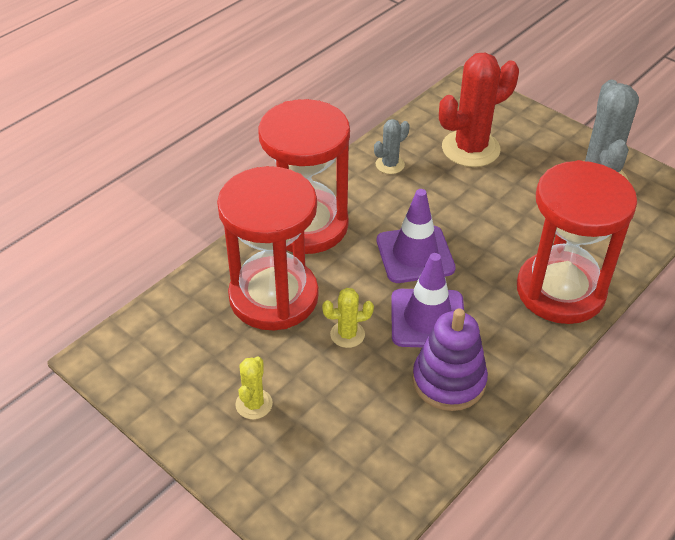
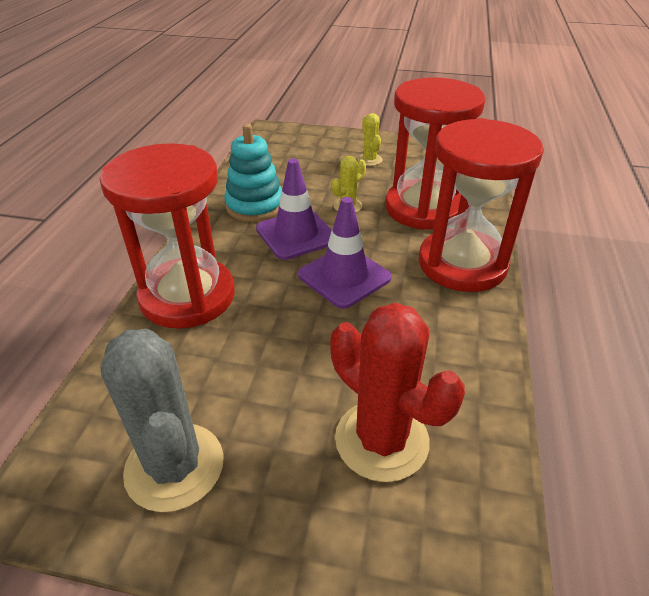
camera: 150 degrees right, 5 degrees down
(390, 164) = (456, 364): grey cactus -> none
(448, 381) = (255, 206): purple stacking toy -> turquoise stacking toy
(470, 149) = (382, 440): red cactus -> red cactus turned 75 degrees counterclockwise

